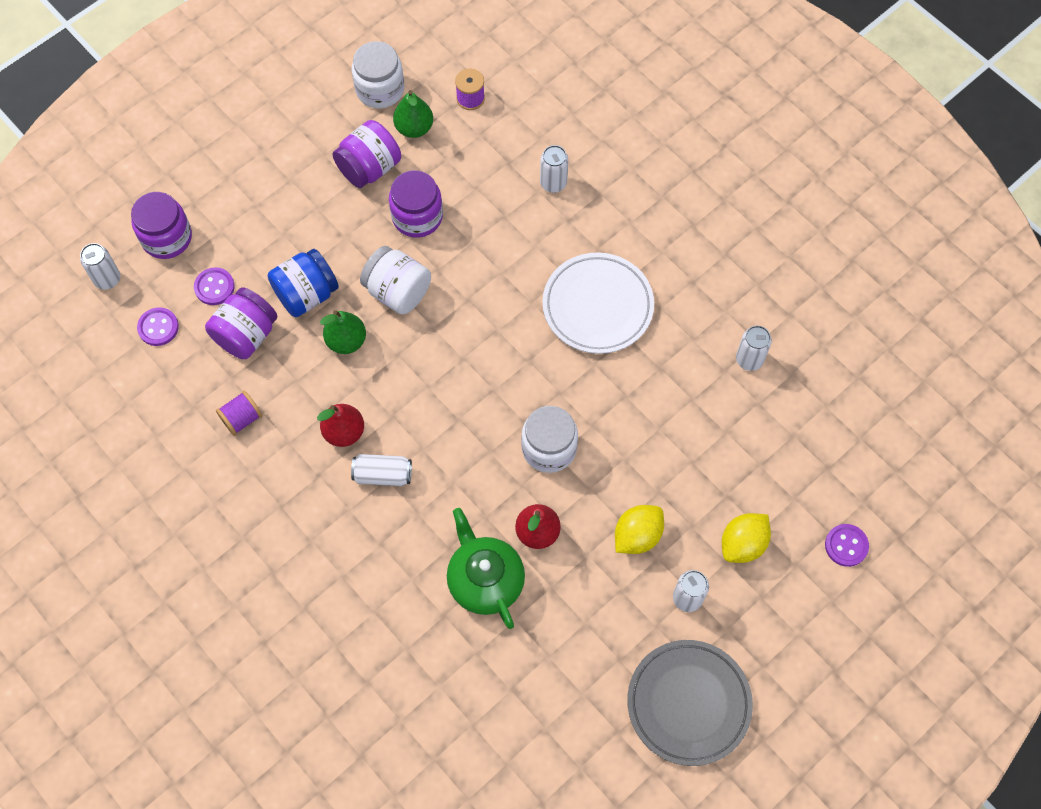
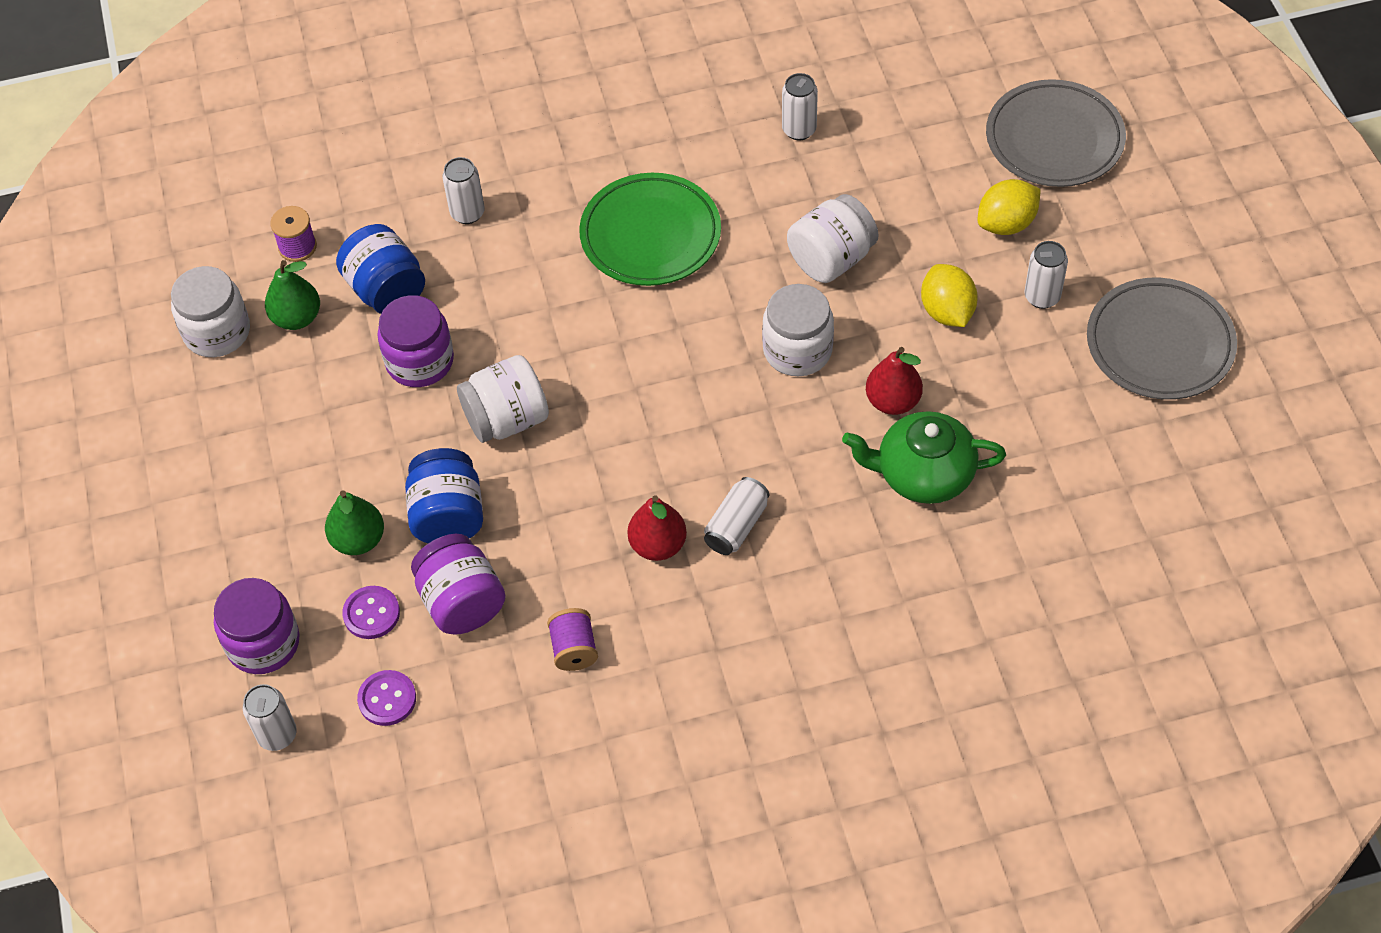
camera: 60 degrees left, 10 degrees down
(346, 341) = (539, 497): green pear -> green pear (358, 540)
(369, 168) = (319, 384): purple jar -> none
(463, 168) = (386, 290): none -> blue jar
(597, 306) = (650, 235): white plate -> green plate
(642, 435) = (831, 259): none -> white jar
(743, 544) = (1006, 224): yellow lemon -> yellow lemon turned 75 degrees clockwise
(846, 545) = (1054, 139): purple button -> grey plate

